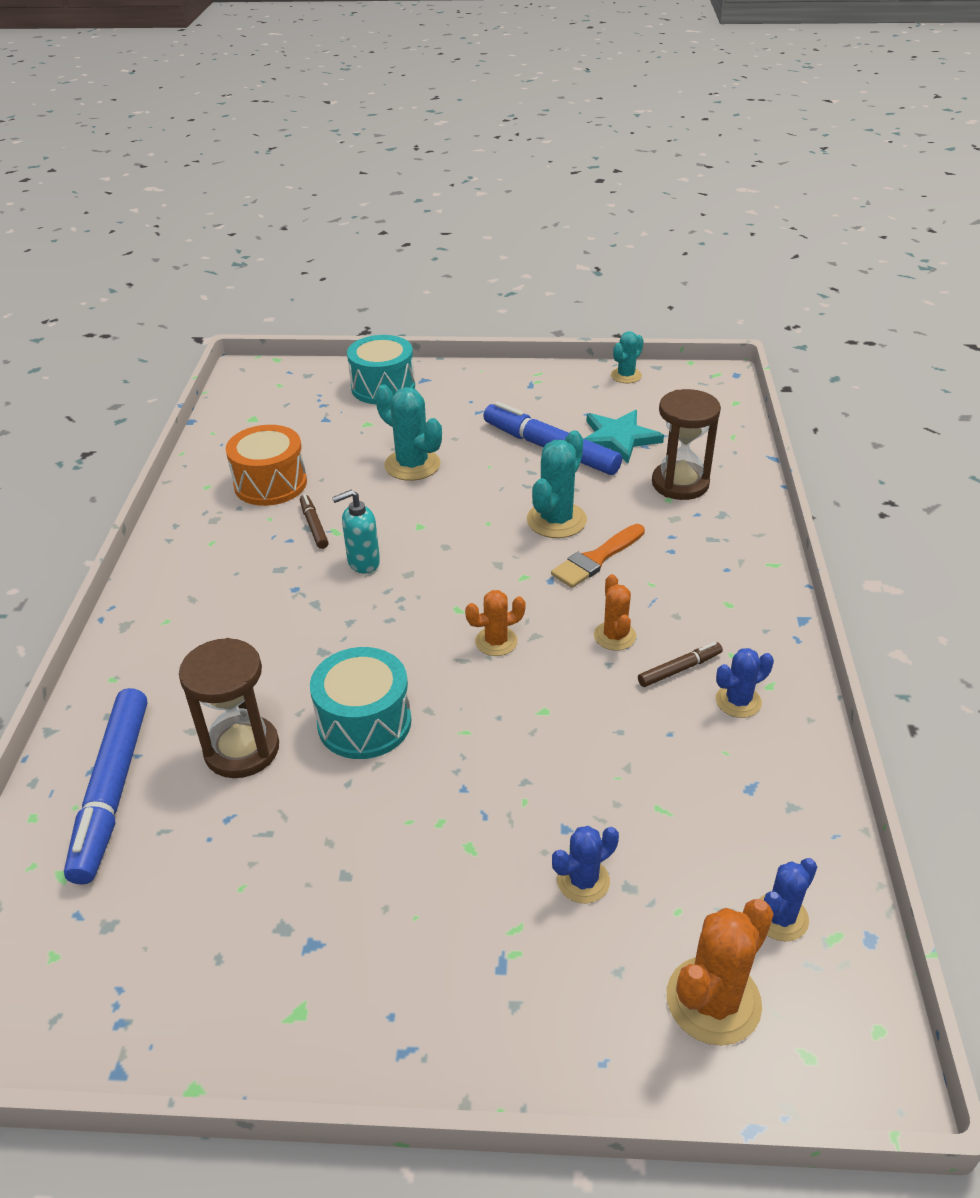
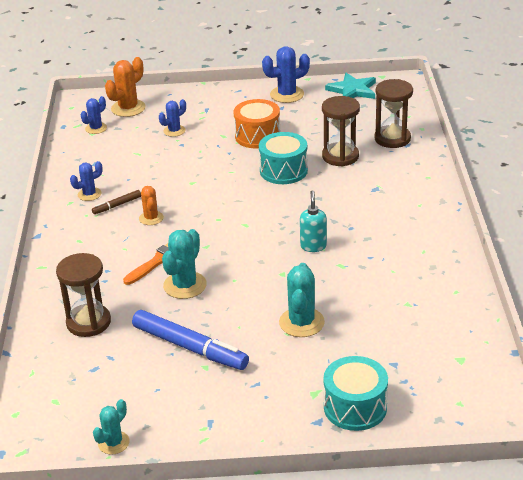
camera: 175 degrees right, 5 degrees down
(113, 791) = (392, 139): blue marker -> brown hourglass
(270, 484) = (407, 297): orange drum -> orange drum (257, 136)
(278, 1006) = (287, 94): none -> blue cactus
(314, 526) = (358, 268): brown marker -> none
(363, 563) = (313, 246): turquoise soap dispenser -> turquoise soap dispenser turned 60 degrees counterclockwise
(412, 465) = (301, 322): turquoise cactus -> turquoise cactus turned 60 degrees clockwise
(496, 641) = (220, 210): orange cactus -> none
(618, 438) = (131, 362): turquoise star -> turquoise star (352, 90)

